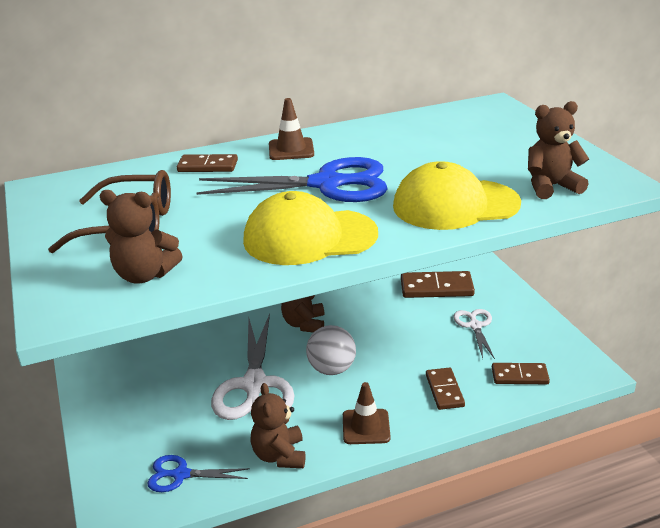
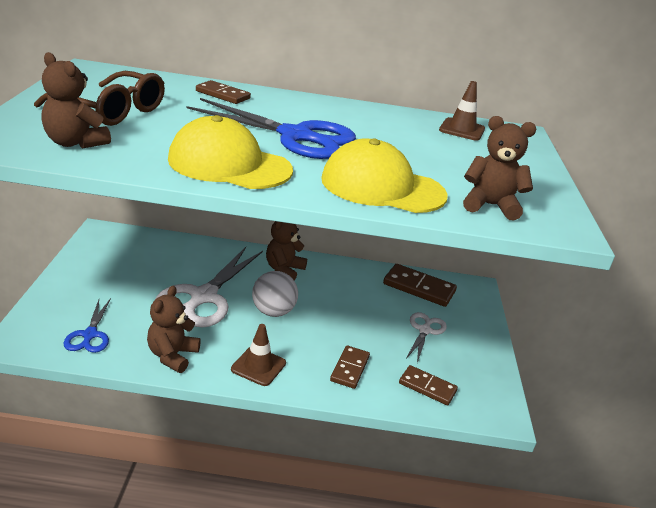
camera: 20 degrees right, 0 degrees up
(181, 475) = (90, 335): blue scissors -> blue scissors turned 120 degrees counterclockwise
(291, 149) = (301, 105): brown traffic cone -> brown traffic cone (462, 130)

